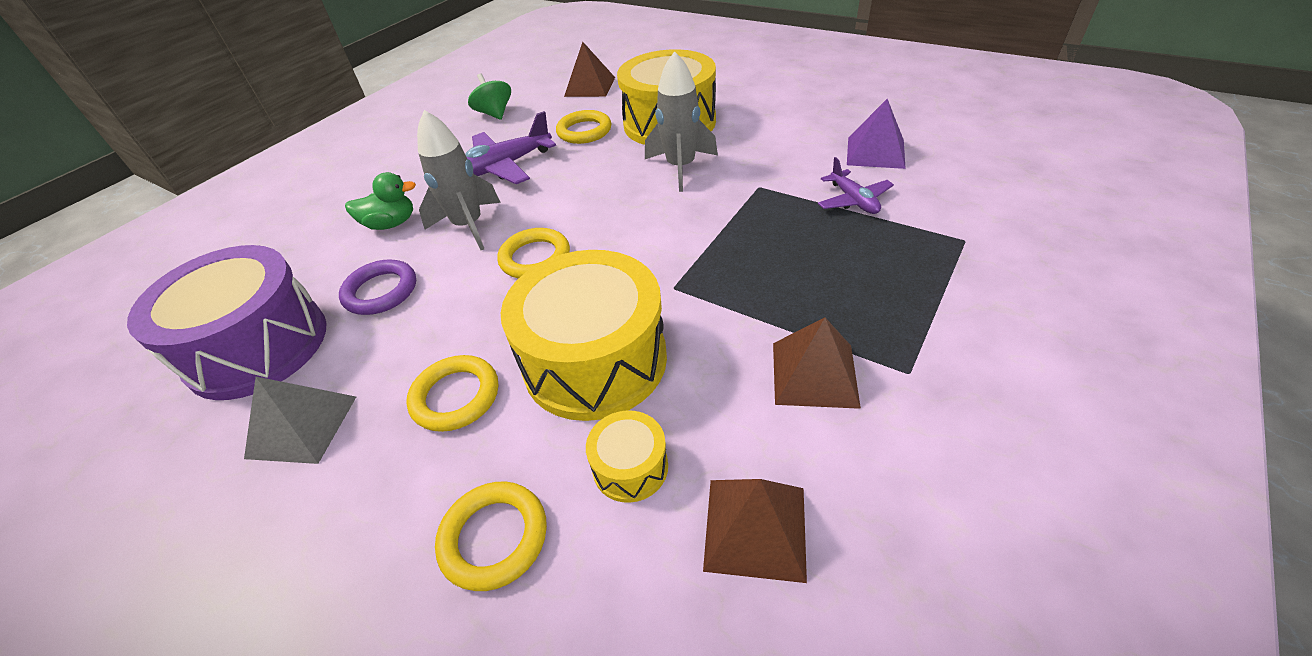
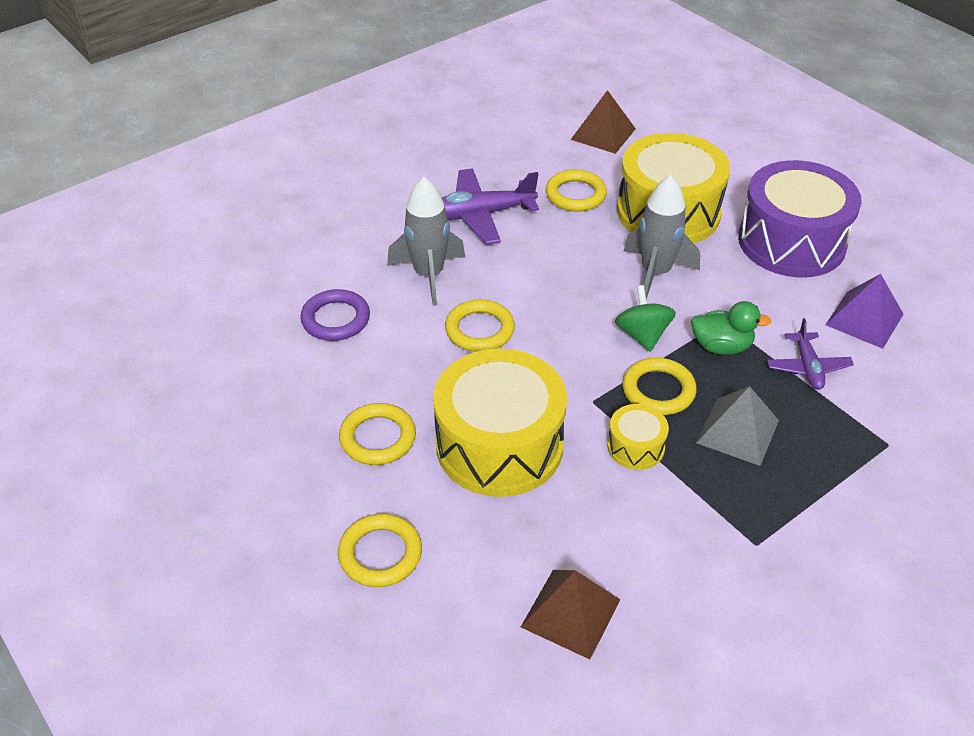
camera: 15 degrees right, 0 degrees up
(258, 346) = (226, 339): purple drum -> purple drum (791, 242)
(302, 426) = (254, 422): grey pyramid -> grey pyramid (738, 431)
(391, 224) = (357, 249): green duck -> green duck (721, 346)
(495, 114) = (490, 141): green spinning top -> green spinning top (642, 335)
(630, 467) = (496, 539): yellow drum -> yellow drum (635, 447)
(732, 259) = (658, 390): none -> yellow ring
(814, 374) = (676, 518): brown pyramid -> none

